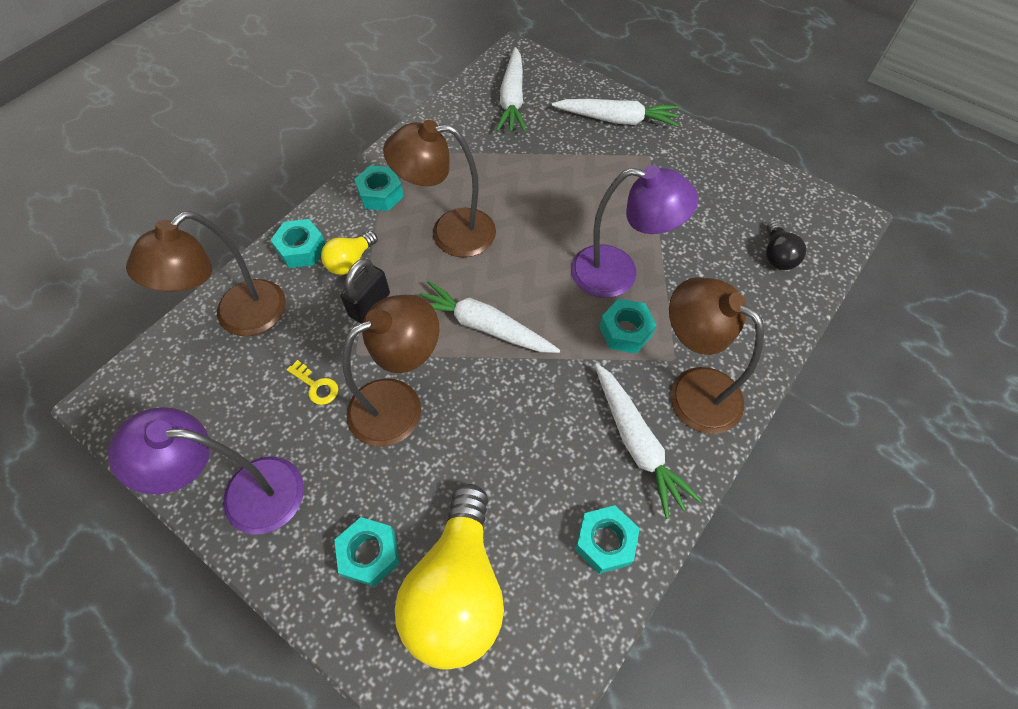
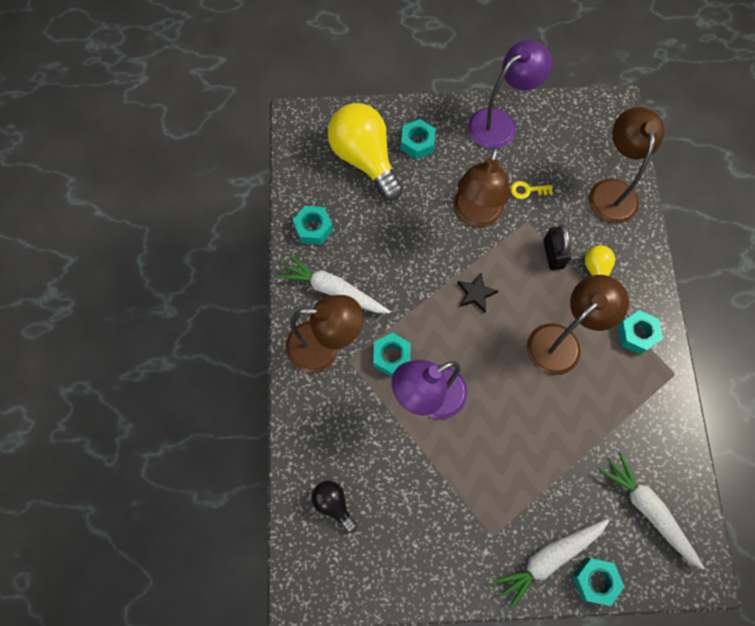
camera: 140 degrees right, 10 degrees up
(301, 249) = (633, 256): turquoise nut -> turquoise nut (595, 581)
(484, 326) = (476, 293): white carrot -> black star

